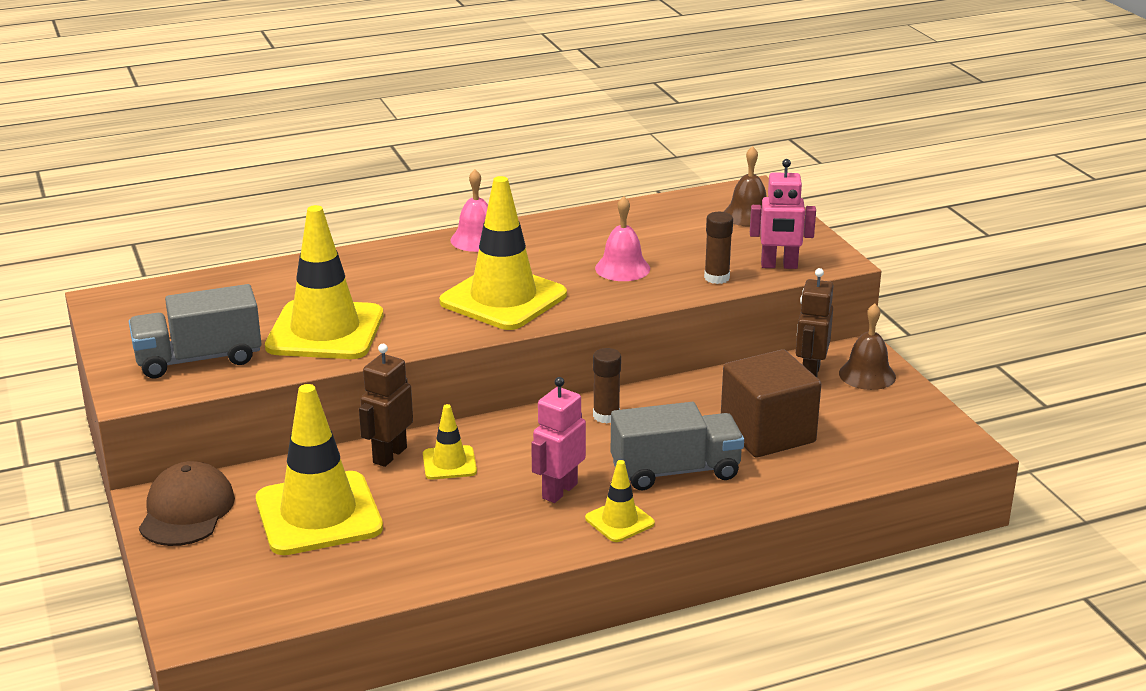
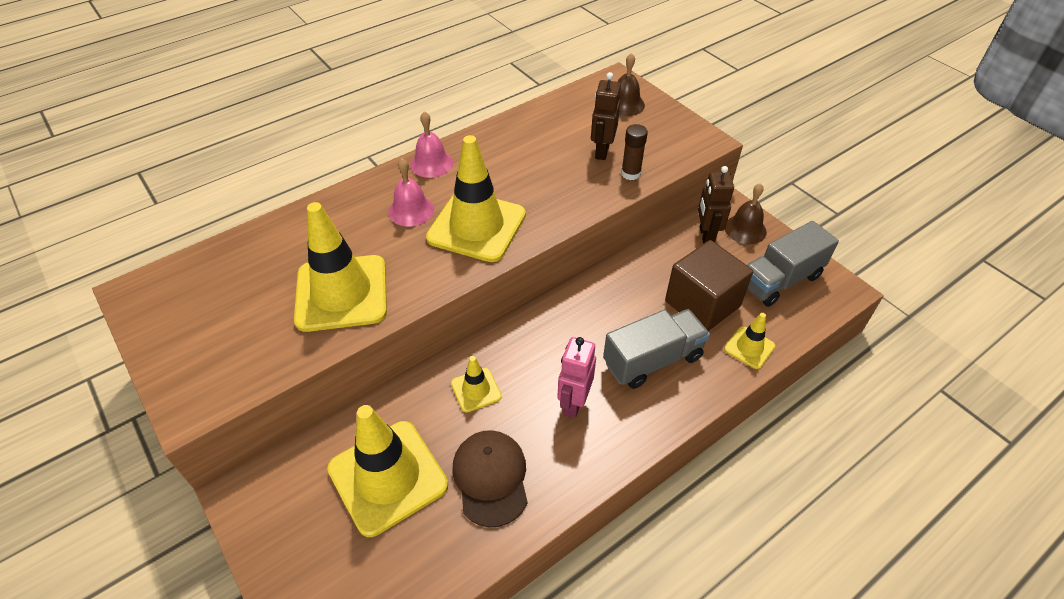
camera: 15 degrees left, 20 degrees up
(186, 511) = (271, 500): brown cap -> brown cap (491, 478)
(199, 359) = (239, 351): grey truck -> grey truck (780, 280)
(389, 455) = (424, 391): brown robot -> brown robot (601, 151)
(606, 416) = (578, 310): brown glue stick -> none
(619, 521) = (633, 426): yellow traffic cone -> yellow traffic cone (749, 347)
(622, 268) = (556, 176): pink bell -> pink bell (411, 210)
(779, 266) = (670, 153): pink robot -> none

